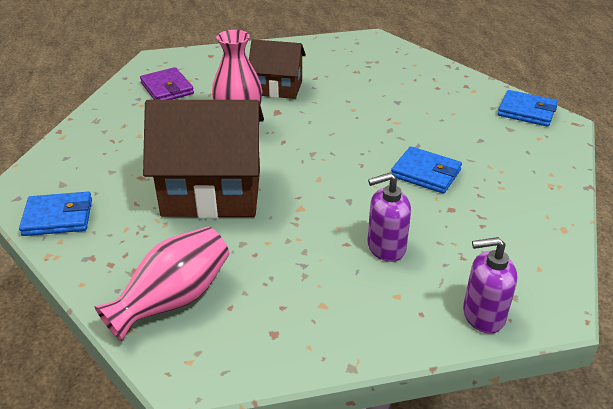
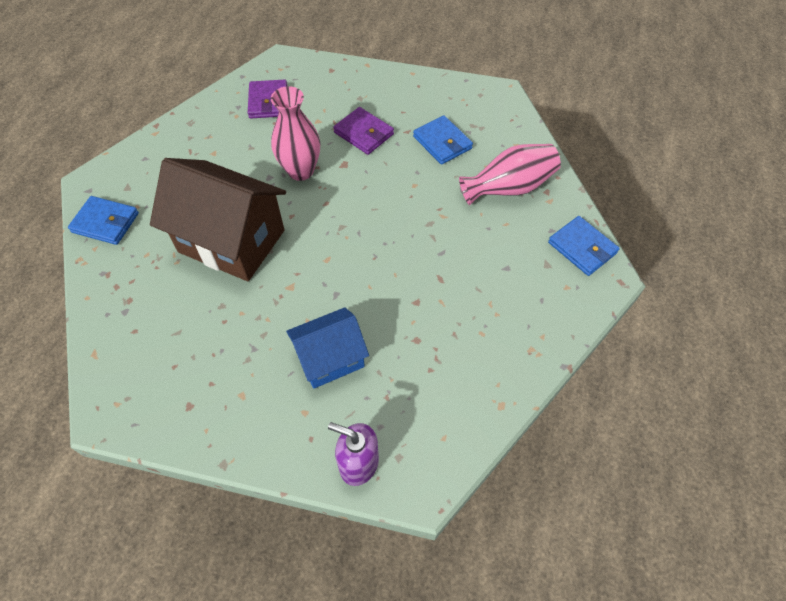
camera: 25 degrees right, 20 degrees up
(173, 300) = (138, 341): pink vase -> pink vase (508, 188)
(277, 88) = (364, 133): brown house -> purple wallet
(385, 247) = (330, 358): purple soap dispenser -> blue house
(426, 173) = (424, 289): blue wallet -> blue wallet (442, 142)

